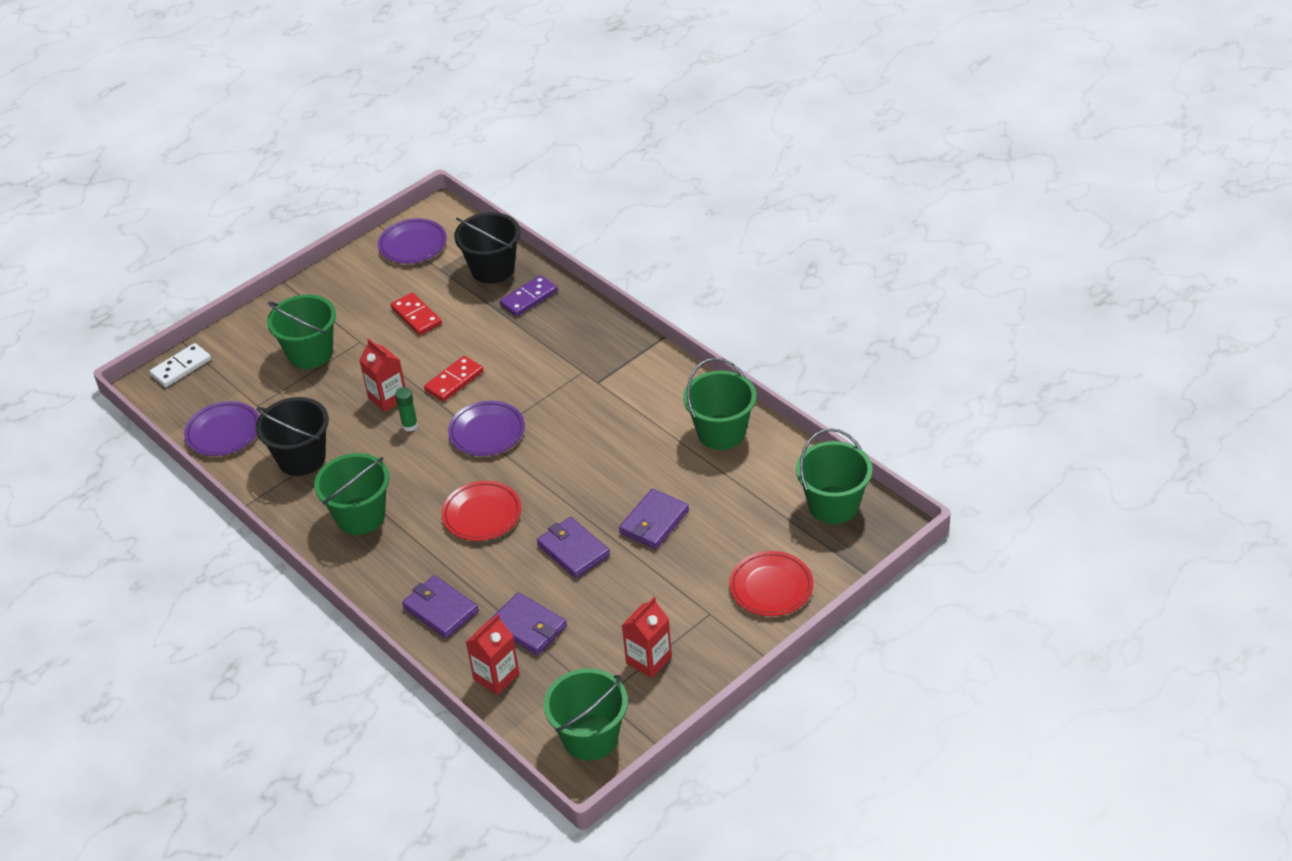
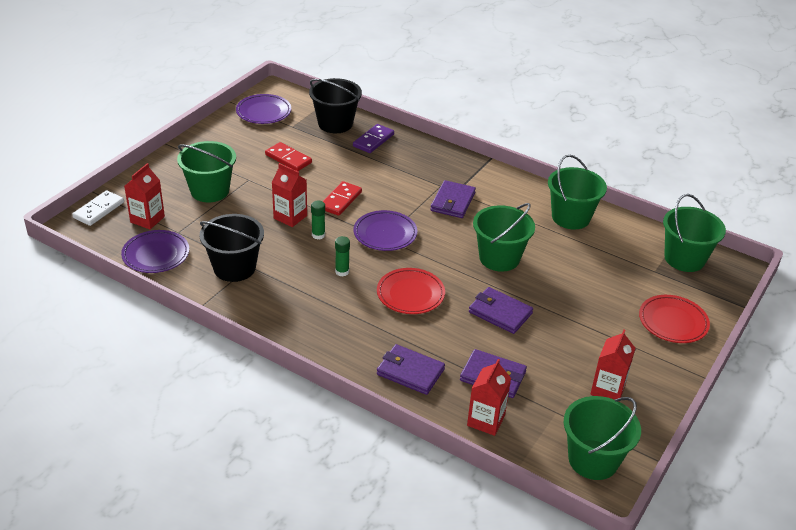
camera: 20 degrees left, 5 degrees down
(229, 385) = (147, 219): none -> red carton
(360, 516) = (306, 306): green bucket -> green bucket (499, 258)
(417, 476) = (342, 272): none -> green glue stick
(654, 522) = (554, 285): purple wallet -> purple wallet (452, 202)

